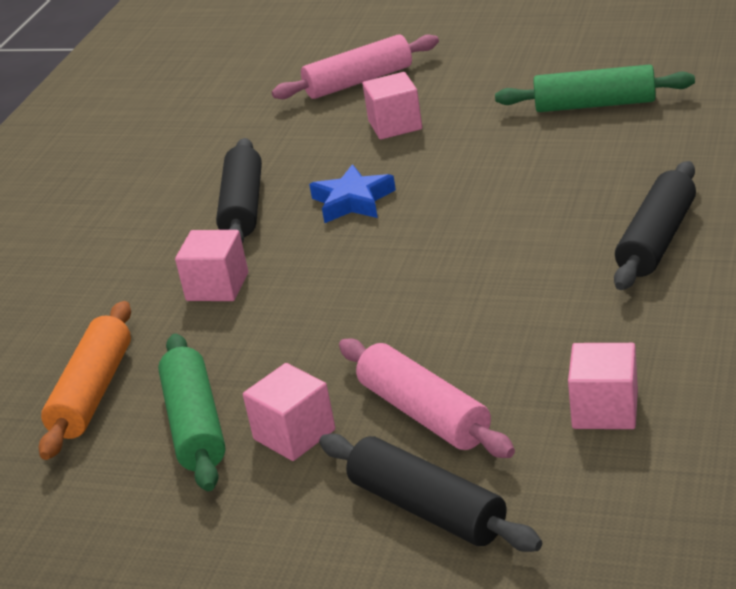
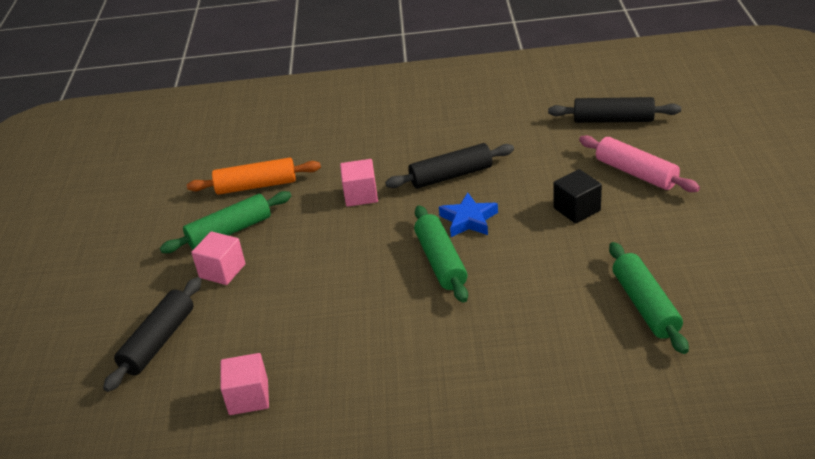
camera: 70 degrees right, 5 degrees up
(395, 125) = (577, 209): pink cube -> black cube
(423, 229) = (441, 261): none -> green rolling pin
(424, 413) = (242, 317): pink rolling pin -> none
(657, 240) = (450, 383): black rolling pin -> black rolling pin (613, 120)

